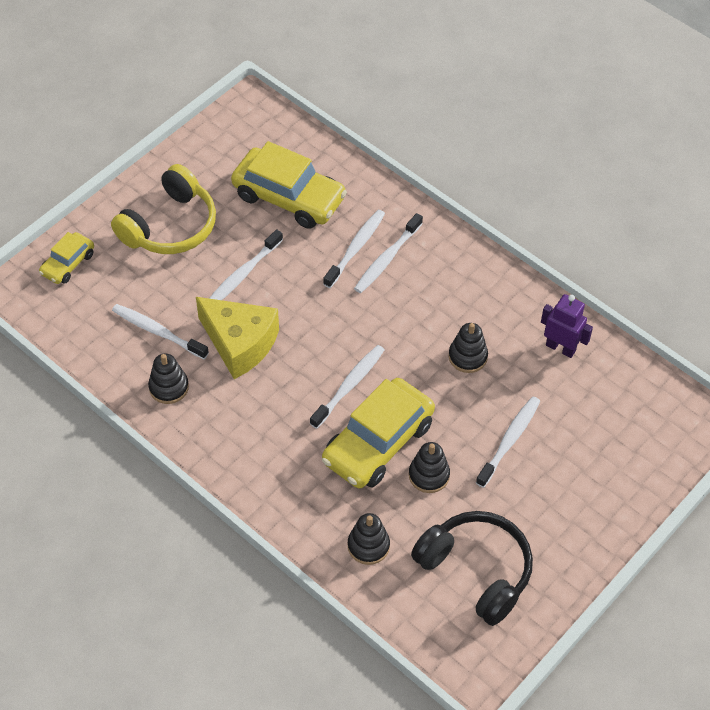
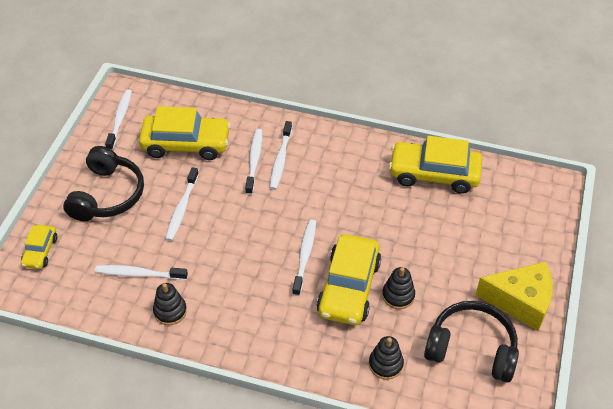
camera: 25 degrees left, 5 degrees down
(170, 226) = (107, 195): yellow headphones -> black headphones
(240, 344) = (207, 258): yellow cheese -> yellow cheese (520, 301)
(467, 357) = (376, 204): black stacking toy -> none
(509, 440) = (438, 249): white toothbrush -> white toothbrush (120, 119)
(560, 348) = (434, 174): purple robot -> yellow car

